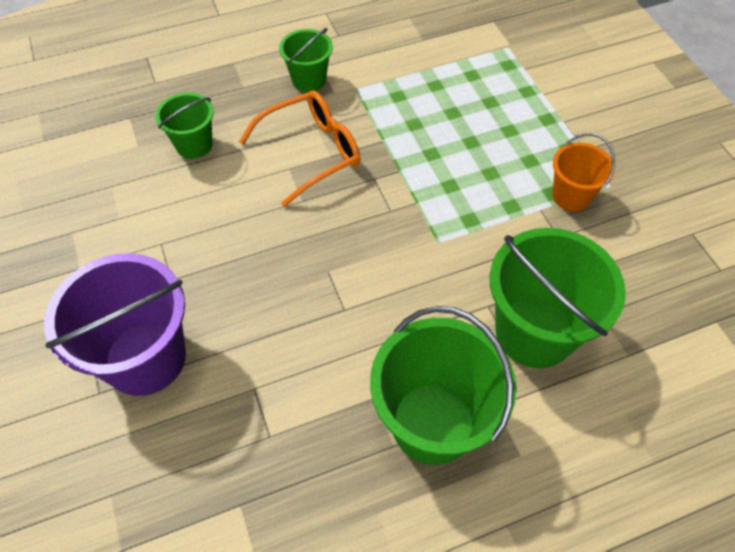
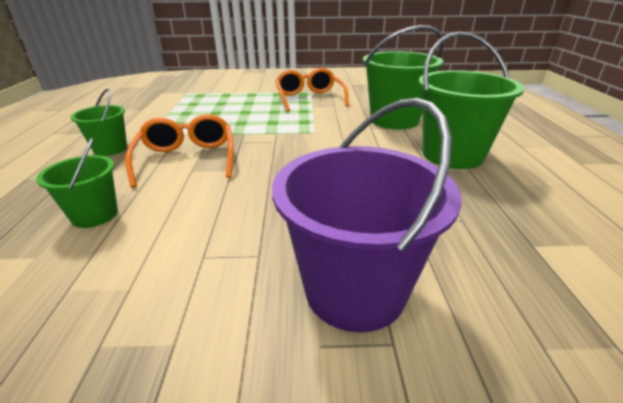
camera: 70 degrees left, 25 degrees down
(571, 196) = (309, 99): orange bucket -> orange glasses

